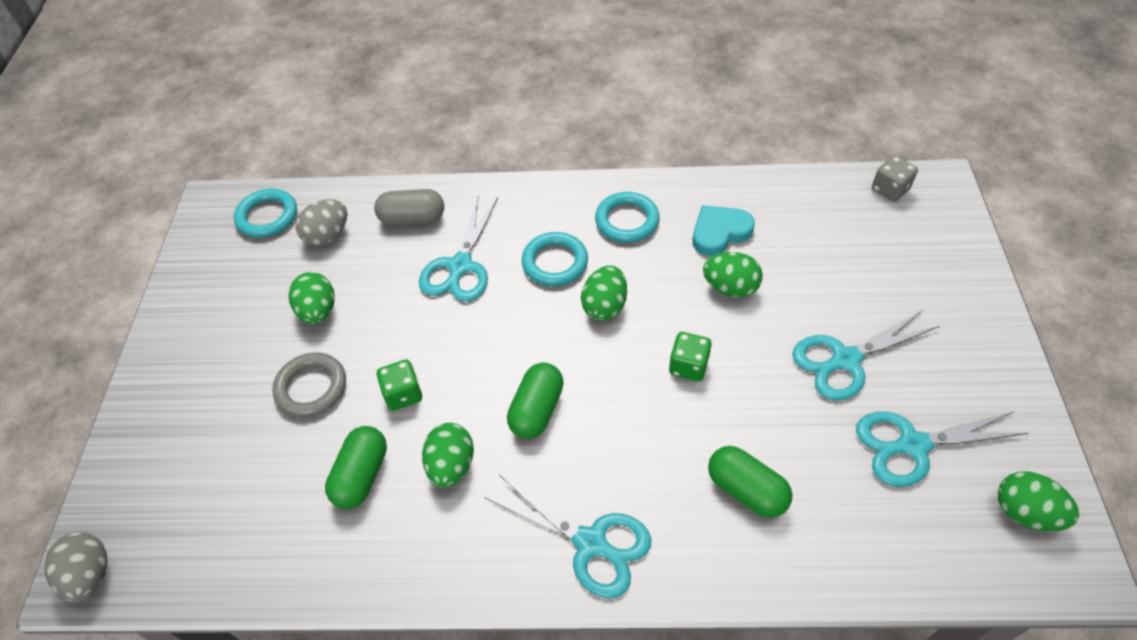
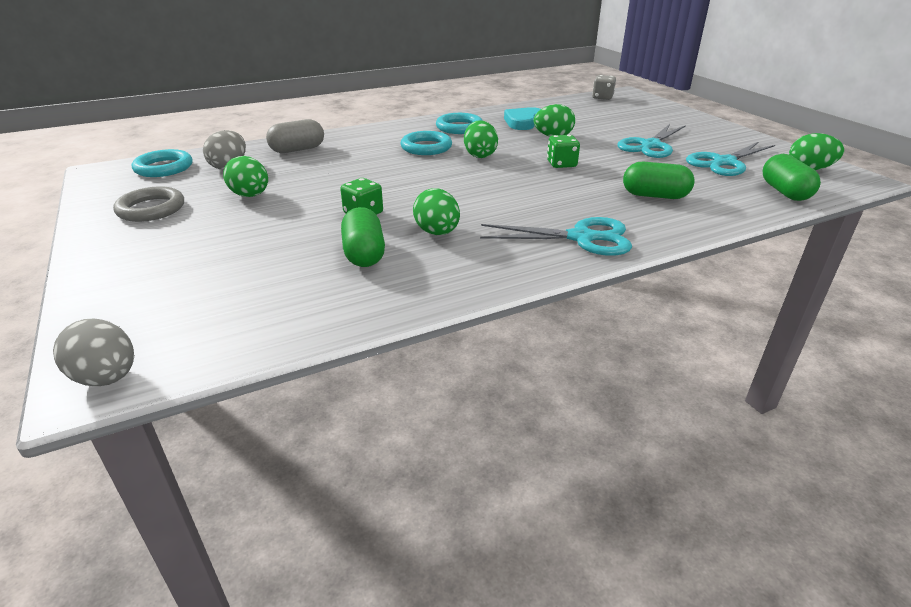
camera: 30 degrees left, 20 degrees down
(311, 388) = (276, 227): grey ring -> grey ring (151, 209)
(460, 266) = (356, 159): turquoise scissors -> none
(537, 410) = (477, 198): green capsule -> green capsule (784, 192)

